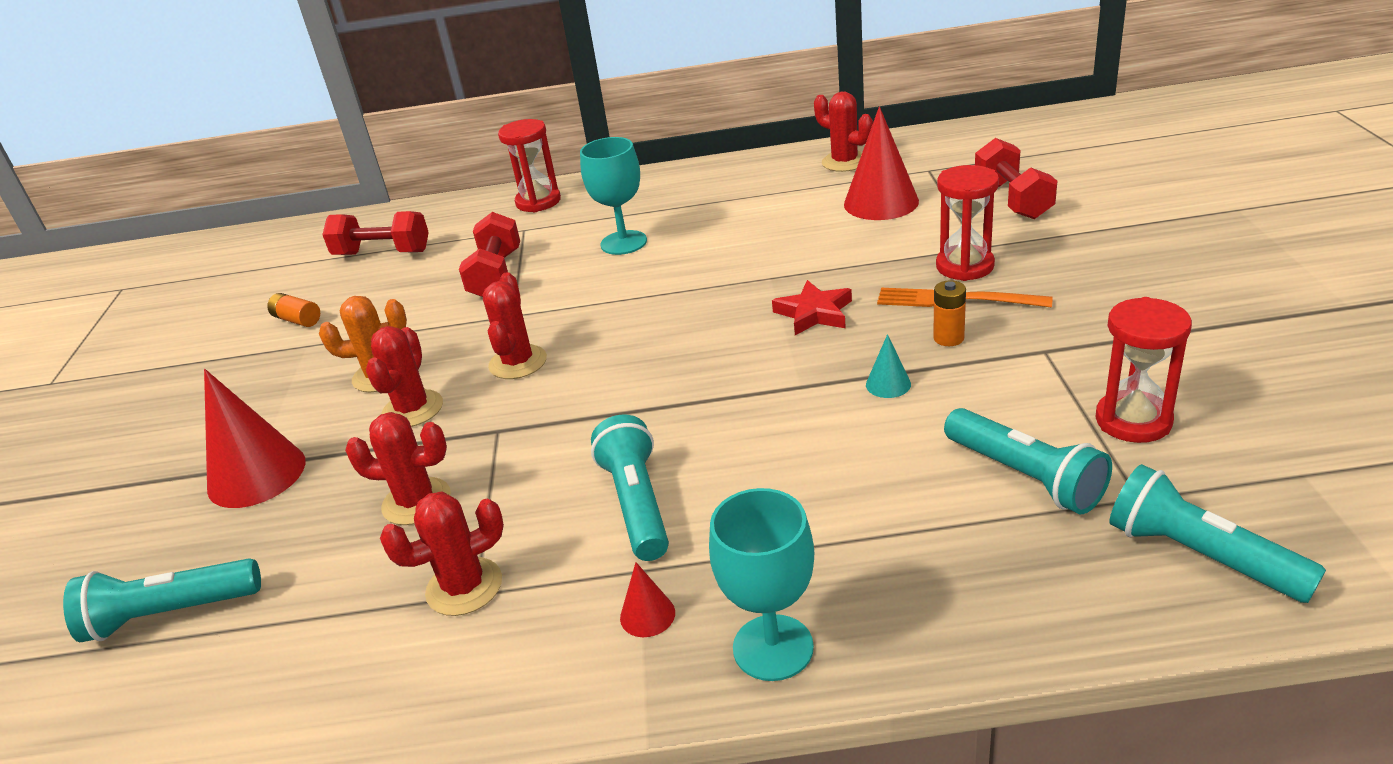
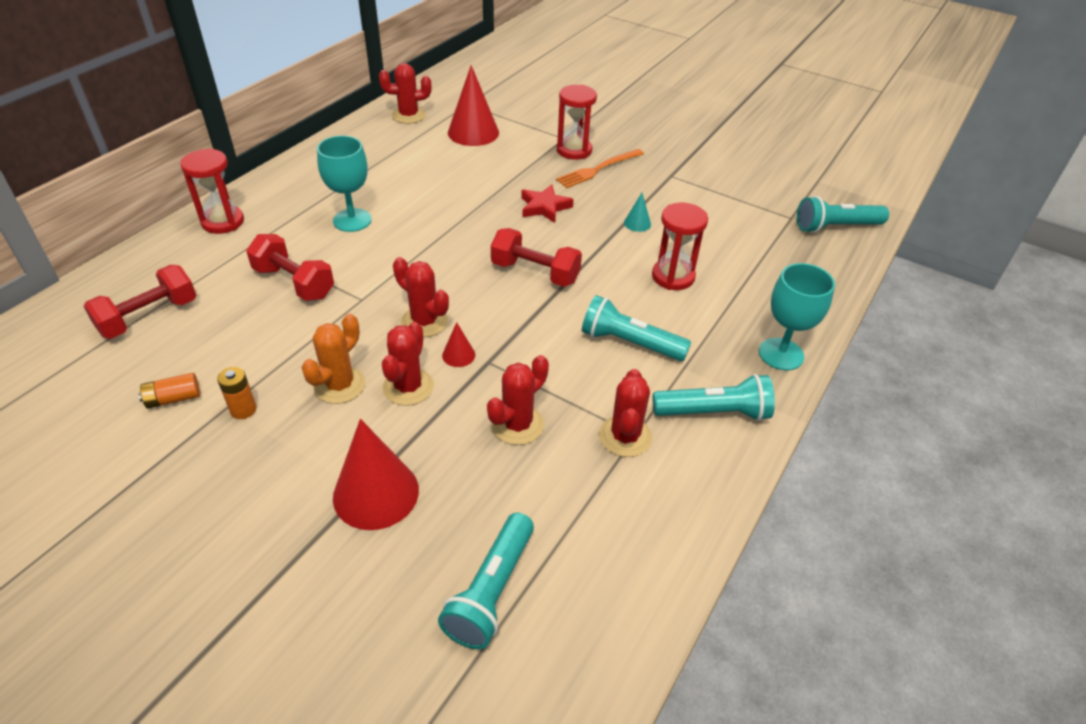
camera: 60 degrees left, 10 degrees up
(413, 409) = (408, 387): red cactus -> red cactus turned 60 degrees clockwise
(647, 615) = (720, 380): red cone -> red cone (458, 355)
(948, 338) = (625, 189): orange battery -> orange battery (243, 410)
(1012, 199) = (538, 106): red dumbbell -> red dumbbell (535, 273)
(1025, 477) = (748, 232): turquoise flashlight -> turquoise flashlight (714, 412)
(1133, 420) = (745, 189): red hourglass -> red hourglass (673, 276)

